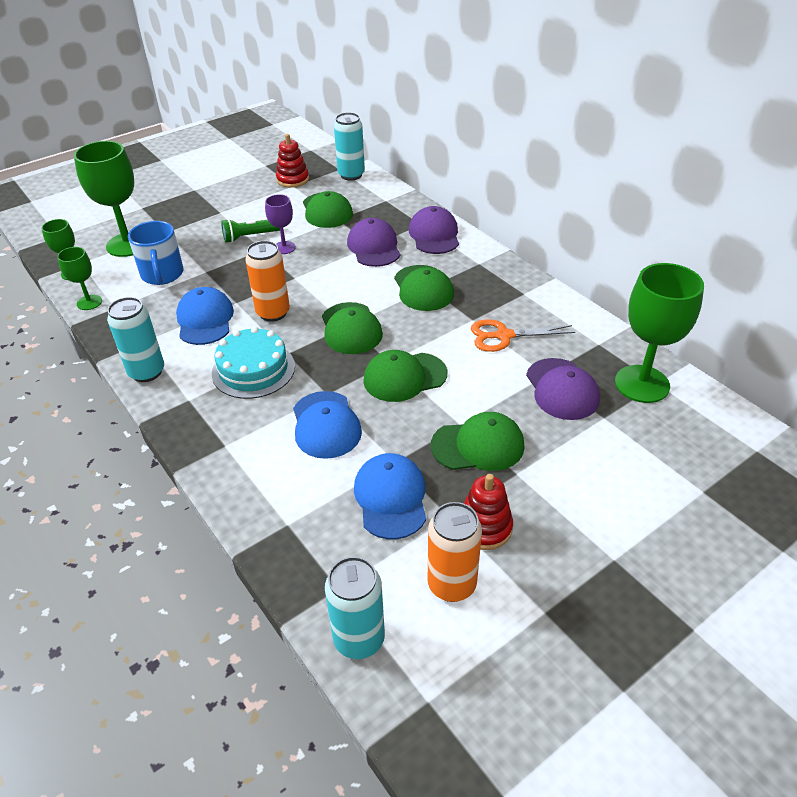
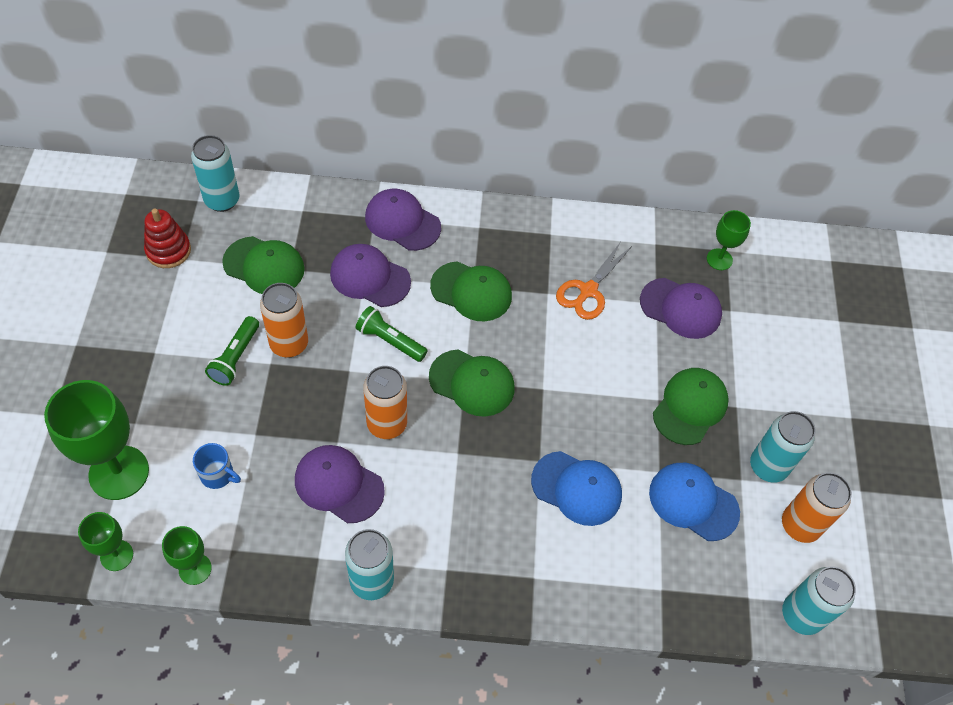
camera: 55 degrees left, 15 degrees up
(162, 275) = (218, 475): blue mug -> blue mug, size x0.60
(205, 320) = (339, 484): blue cap -> purple cap
(253, 369) = (454, 493): turquoise cake -> none
(284, 248) = (289, 344): purple goblet -> orange can
(337, 279) = (390, 341): none -> green flashlight
(404, 377) = (572, 393): green cap -> none
(484, 527) = (768, 466): red stacking toy -> turquoise can
(642, 384) = (719, 259): green goblet -> green goblet, size x0.53

